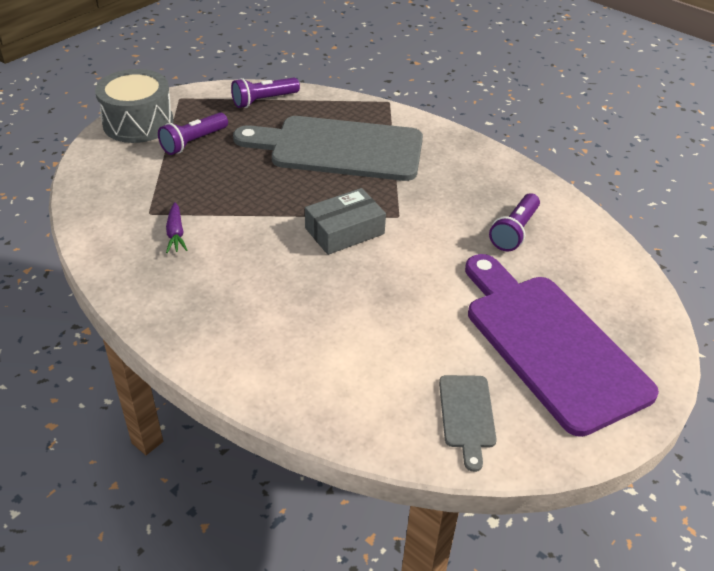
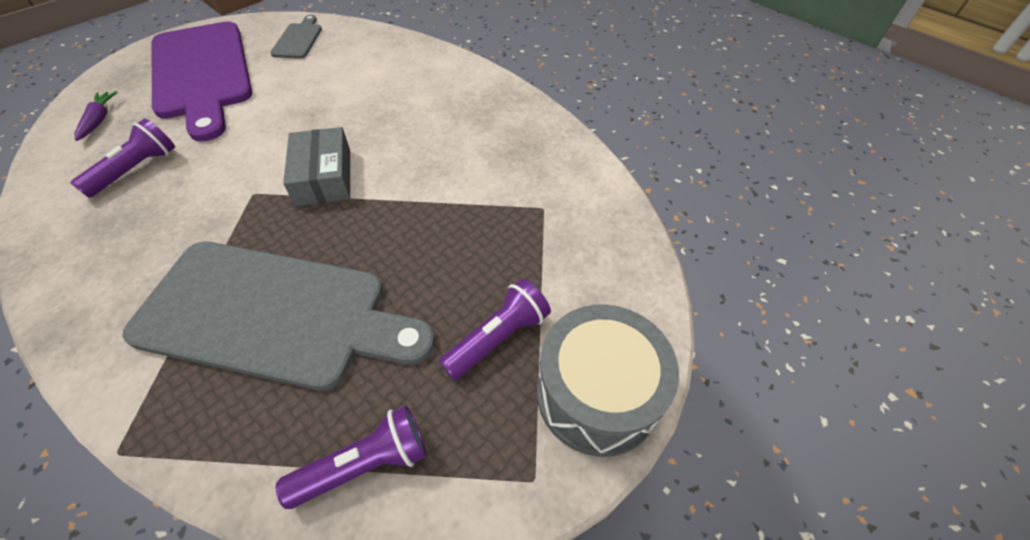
camera: 175 degrees left, 10 degrees up
(176, 233) = (509, 180): purple carrot -> purple carrot (99, 120)
(344, 231) = (323, 177): grey box -> grey box turned 75 degrees counterclockwise

